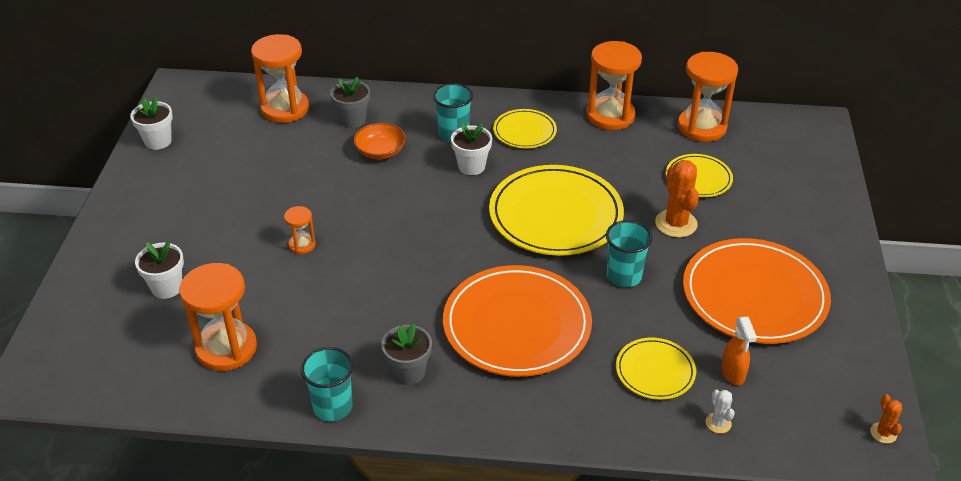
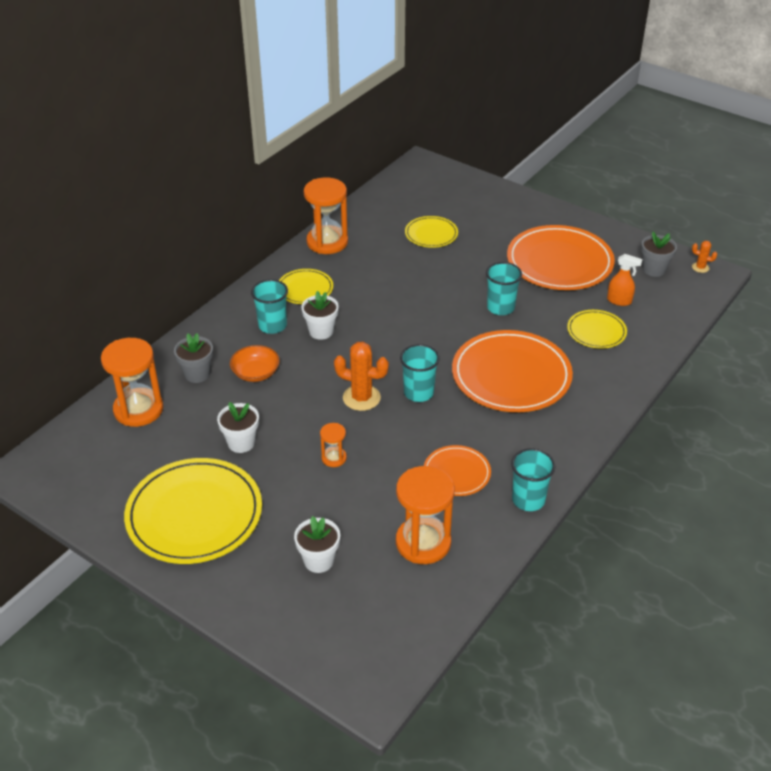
camera: 60 degrees left, 0 degrees up
(158, 141) = (101, 510): white flower pot -> white flower pot (241, 443)
(337, 337) = (456, 473): none -> orange plate
(408, 372) = (520, 447): grey flower pot -> grey flower pot (654, 269)
(435, 266) = (418, 392): none -> turquoise cup
(555, 215) = (413, 312): yellow plate -> yellow plate (194, 514)
(676, 223) = (468, 263): orange cactus -> orange cactus (361, 398)
(701, 127) = (379, 209): orange hourglass -> none
(718, 423) = (655, 325): white cactus -> none

